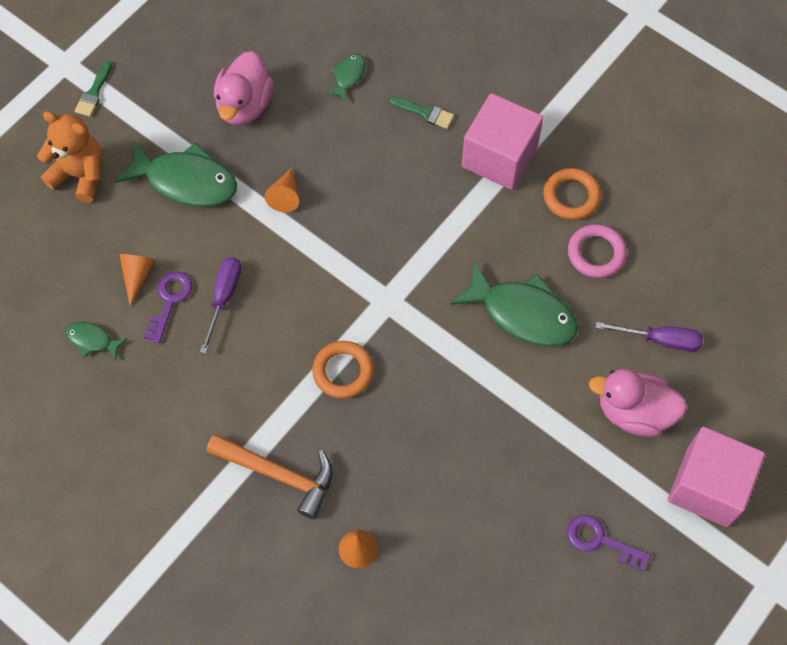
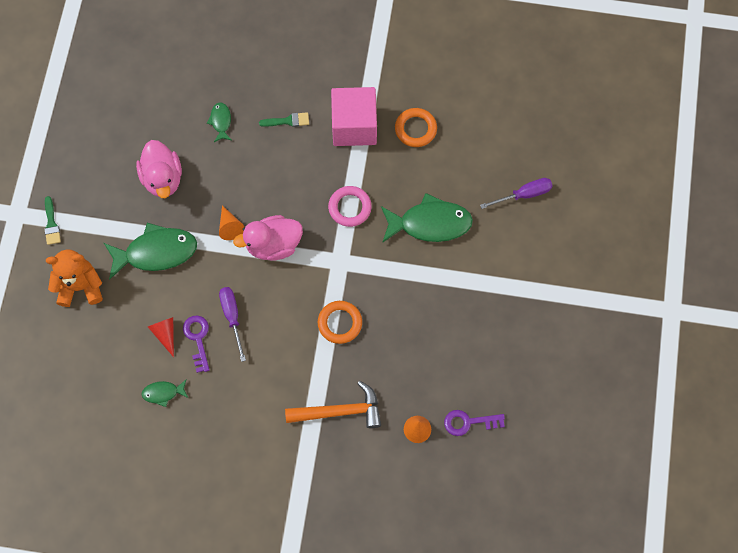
camera: 30 degrees left, 5 degrees up
(137, 275) = (165, 333): orange cone -> red cone
(596, 253) = (453, 159): pink ring -> pink ring (350, 207)
(600, 540) = (559, 341): purple key -> purple key (468, 422)
(634, 412) = (534, 250): pink duck -> pink duck (273, 245)
(707, 486) = (603, 272): pink cube -> none

